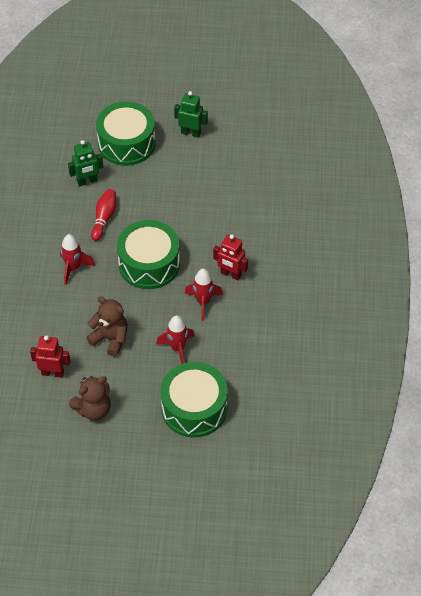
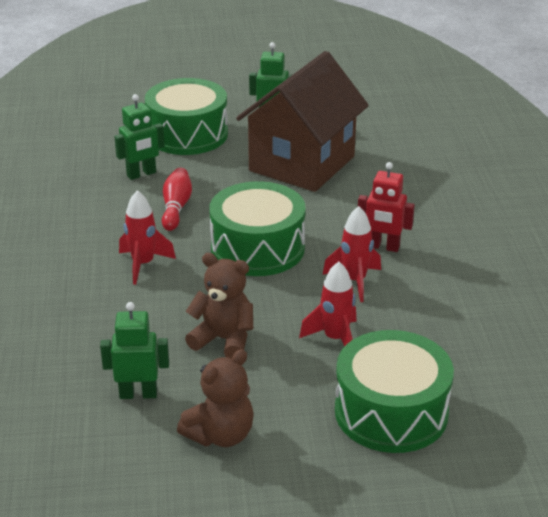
camera: 10 degrees left, 20 degrees down
(53, 373) = (138, 394): red robot -> green robot
(199, 185) = (302, 164): none -> brown house

